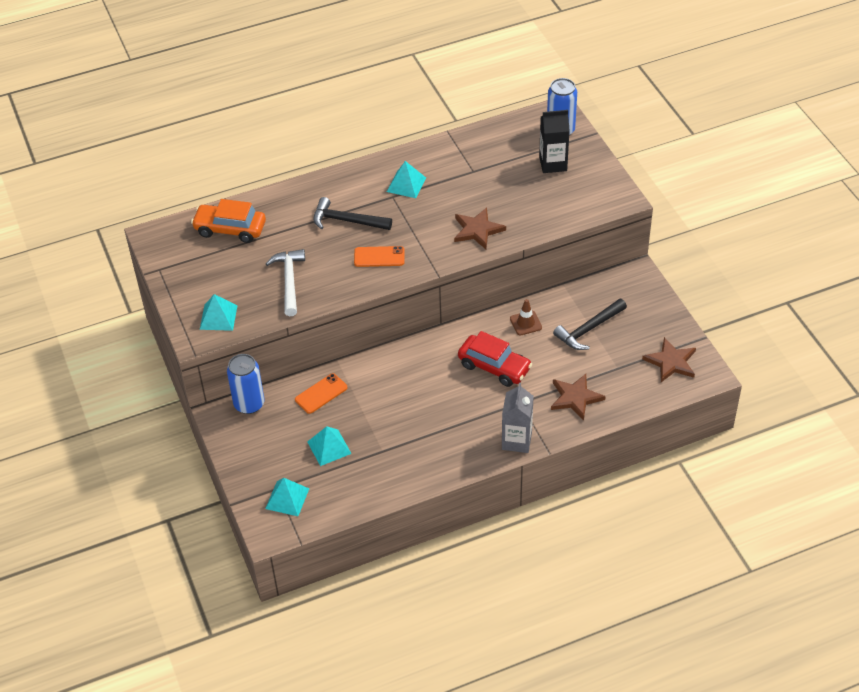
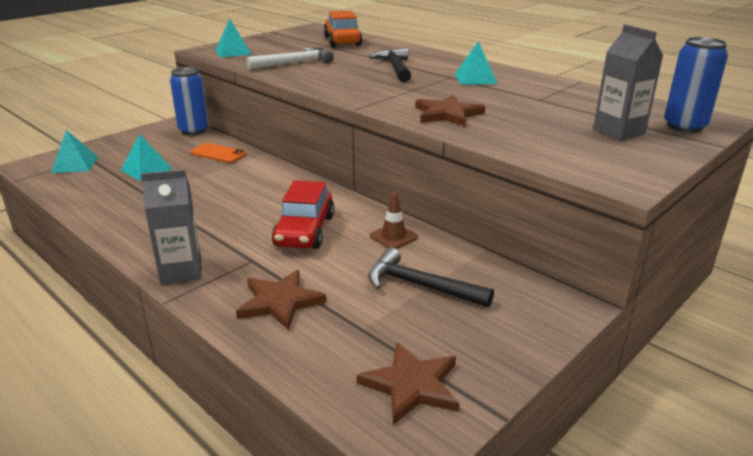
camera: 65 degrees right, 20 degrees down
(379, 257) = (358, 84): orange phone -> none
(553, 164) = (618, 131): black carton -> grey carton

